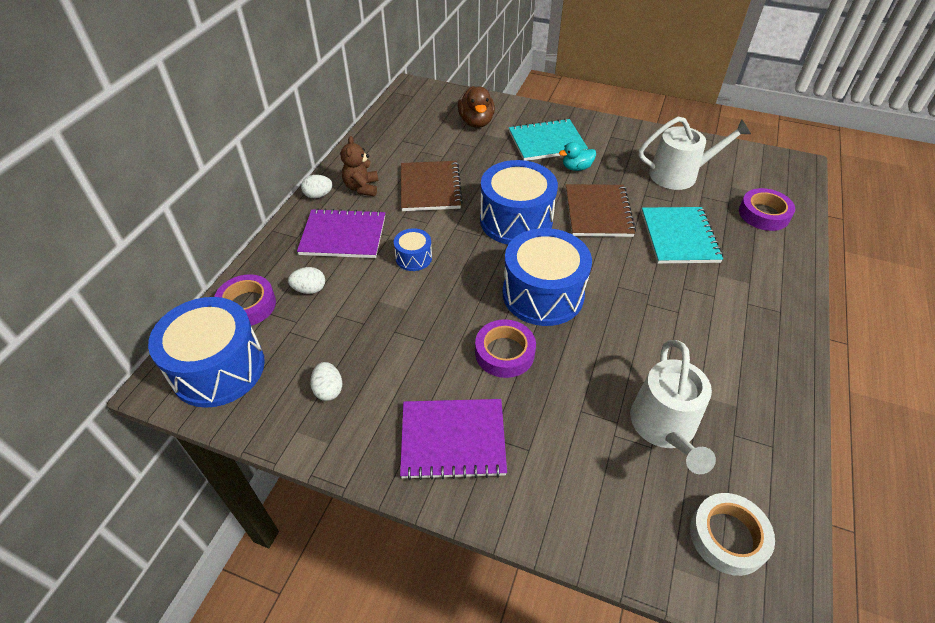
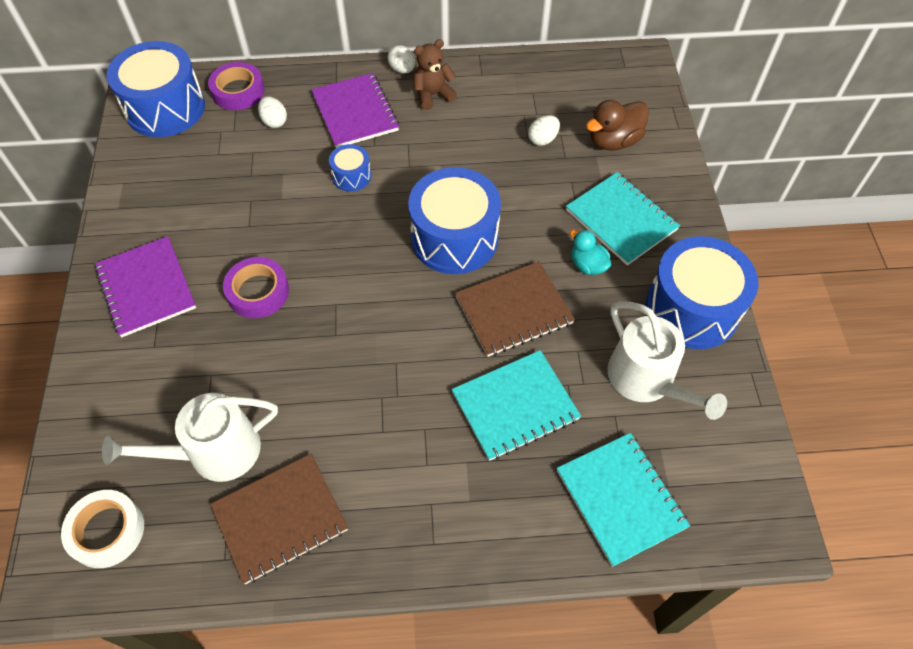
camera: 65 degrees right, 10 degrees up
(328, 390) = (169, 184): white egg -> white egg (542, 139)
(430, 188) = (465, 147): brown notebook -> brown notebook (280, 518)
(543, 294) = (351, 298): blue drum -> blue drum (692, 308)
(764, 214) = (620, 499): purple tape -> turquoise notebook

